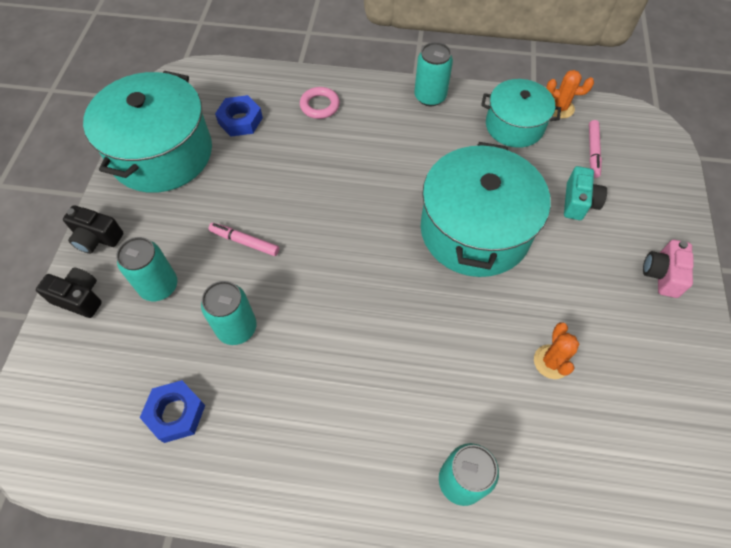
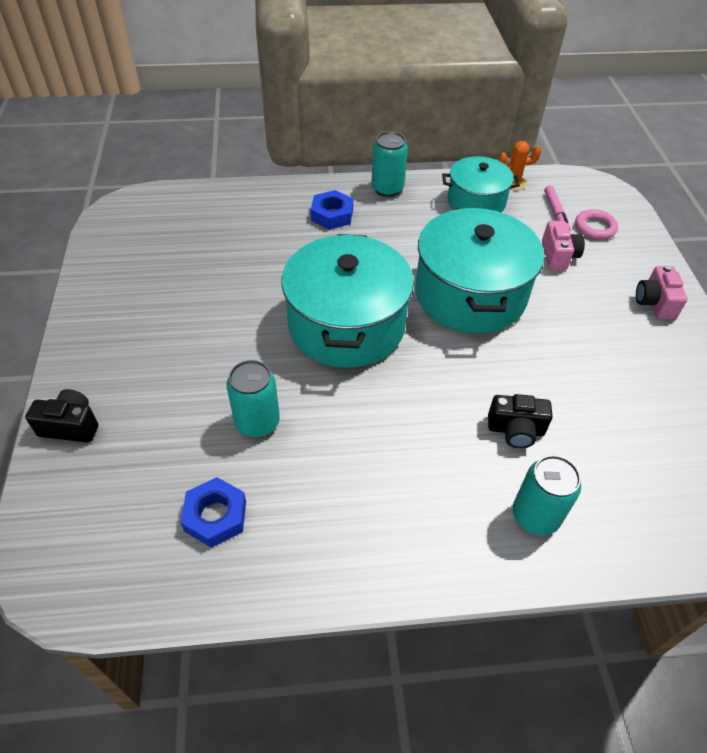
camera: 15 degrees left, 10 degrees down
(97, 238) = (74, 365): black camera -> black camera (515, 430)
(159, 286) = (159, 398): turquoise can -> none
(161, 153) = (124, 275): turquoise pot -> turquoise pot (346, 324)
(240, 120) = (200, 234): blue nut -> blue nut (332, 215)
(244, 242) = (240, 342): pink marker -> none
(320, 105) = (280, 210): pink ring -> pink ring (595, 228)
(551, 362) = (583, 393): orange cactus -> none
(579, 202) = (558, 256): turquoise camera -> pink camera

